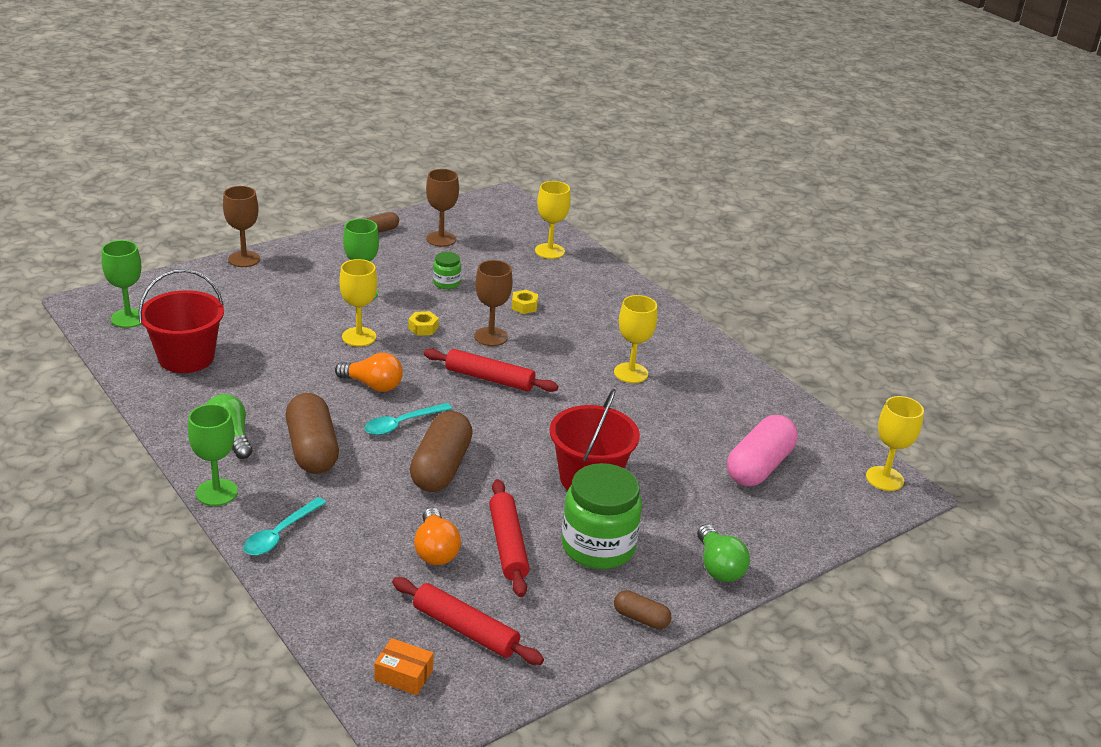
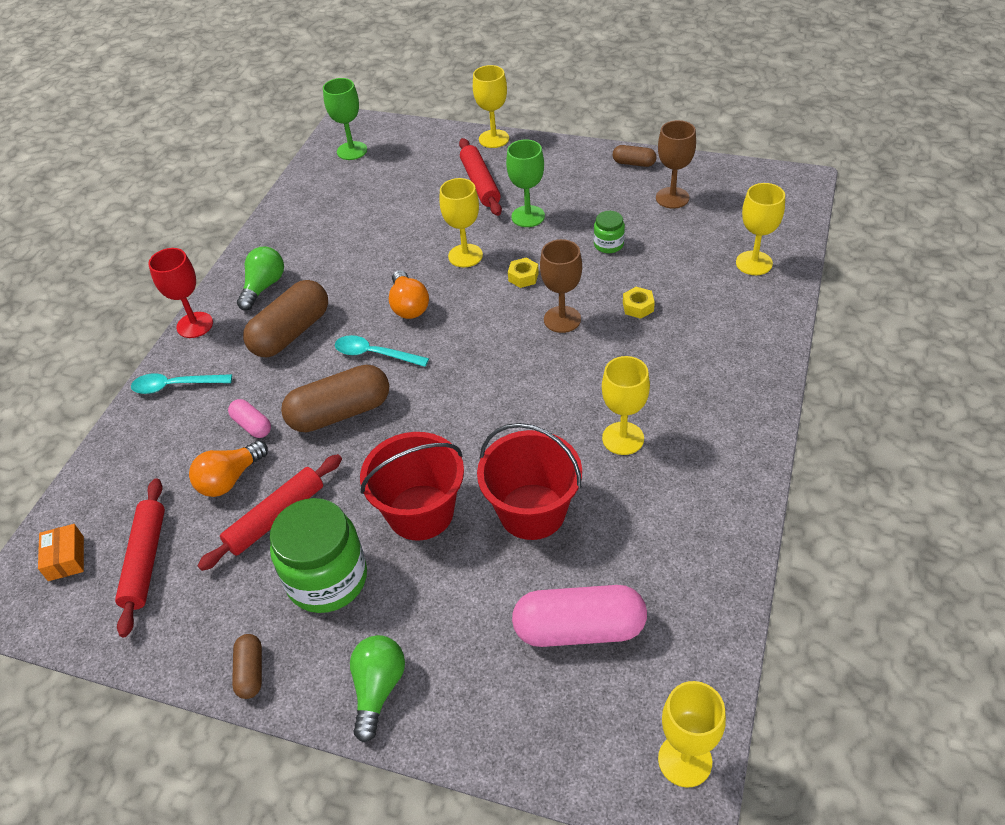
camera: 60 degrees right, 15 degrees up
(186, 358) = (336, 204): red bucket -> red bucket (532, 511)
(216, 492) = (195, 325): green goblet -> red goblet
(244, 259) = (494, 139): brown goblet -> yellow goblet
(391, 514) = (252, 425): none -> pink capsule
(489, 379) = (497, 359): red rolling pin -> red rolling pin (480, 183)
(718, 567) = (378, 689): green light bulb -> green light bulb turned 150 degrees clockwise

